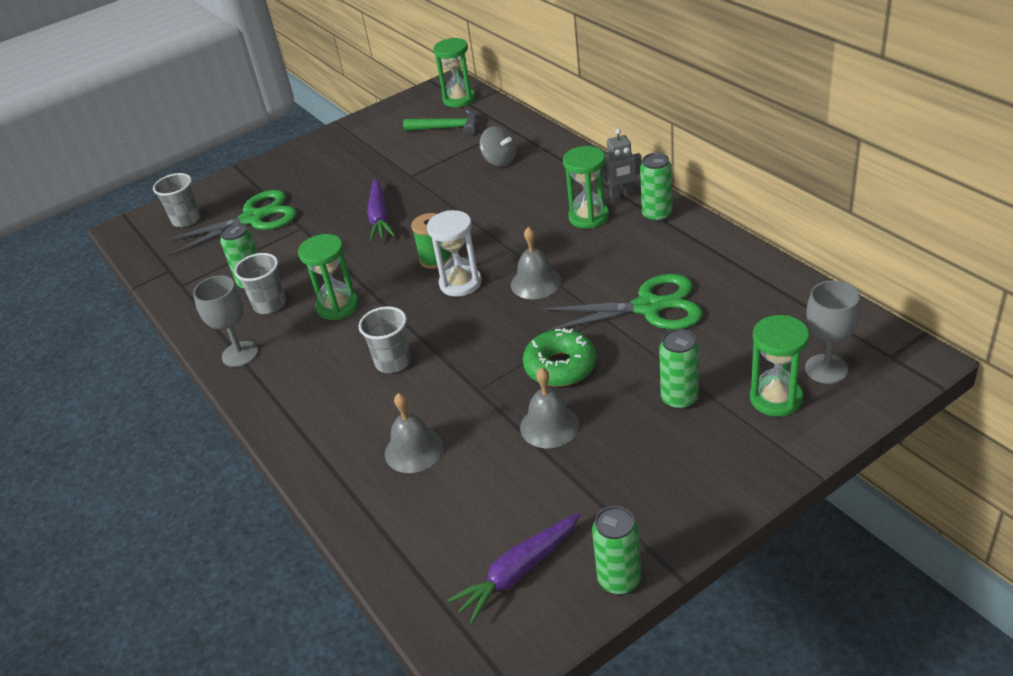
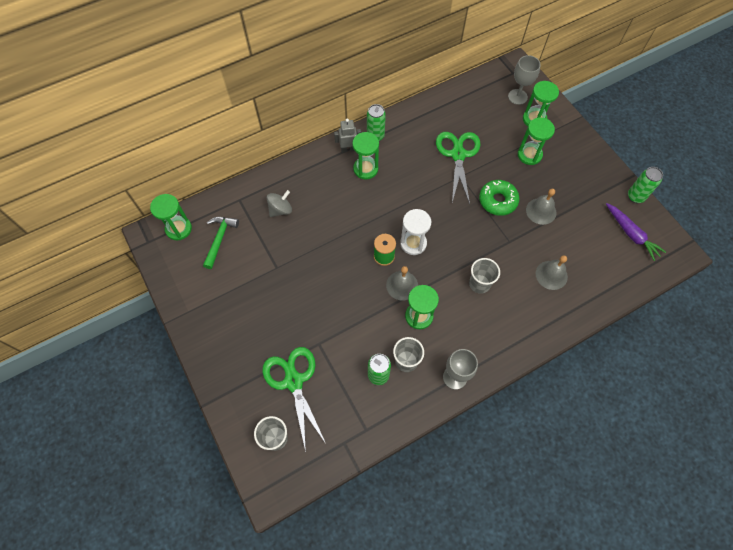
camera: 90 degrees left, 25 degrees up
(380, 217) = (324, 289): purple carrot -> none
(535, 283) = (423, 204): grey bell -> grey bell (402, 285)
(621, 195) = (348, 149): grey robot -> grey robot turned 90 degrees counterclockwise
(679, 399) = (529, 155): green can -> green hourglass

